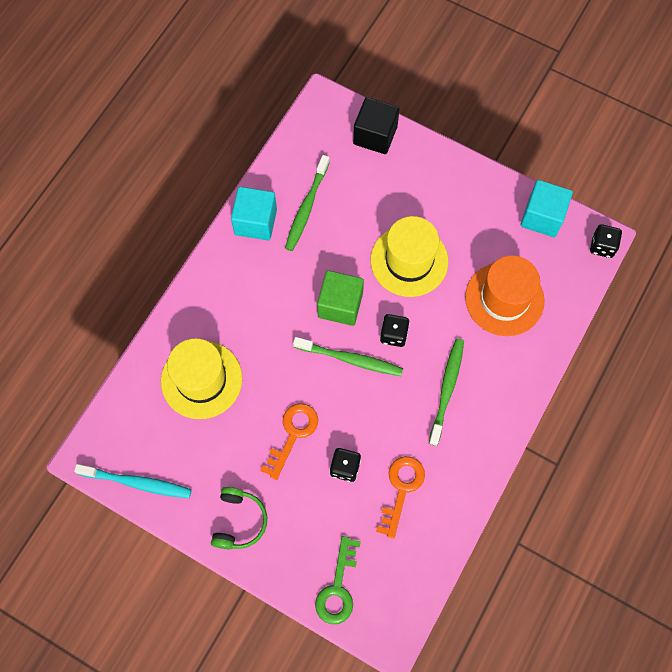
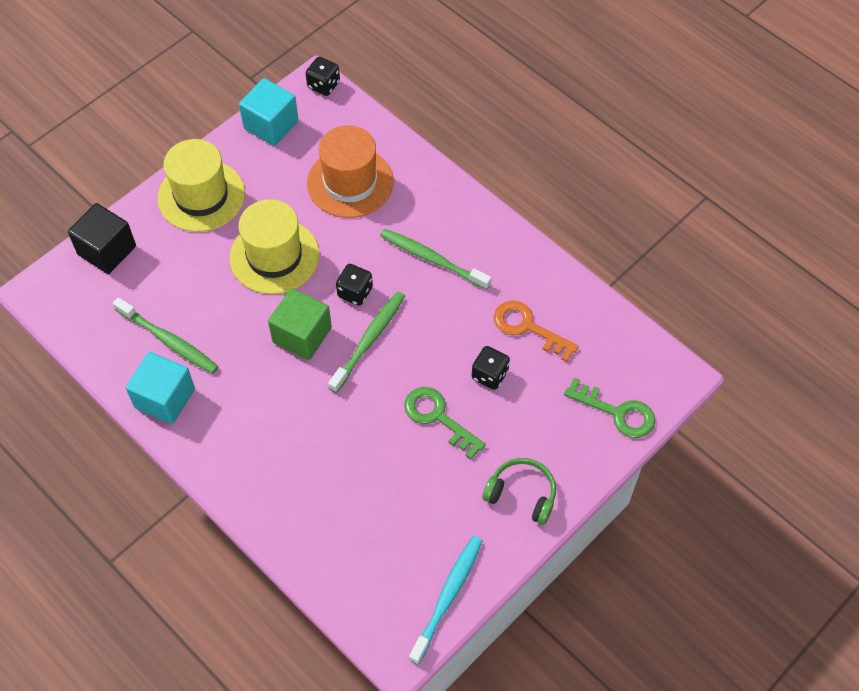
camera: 75 degrees left, 10 degrees down
(201, 379) = (343, 499): yellow hat -> yellow hat (201, 196)
(293, 434) = (438, 417): orange key -> green key

